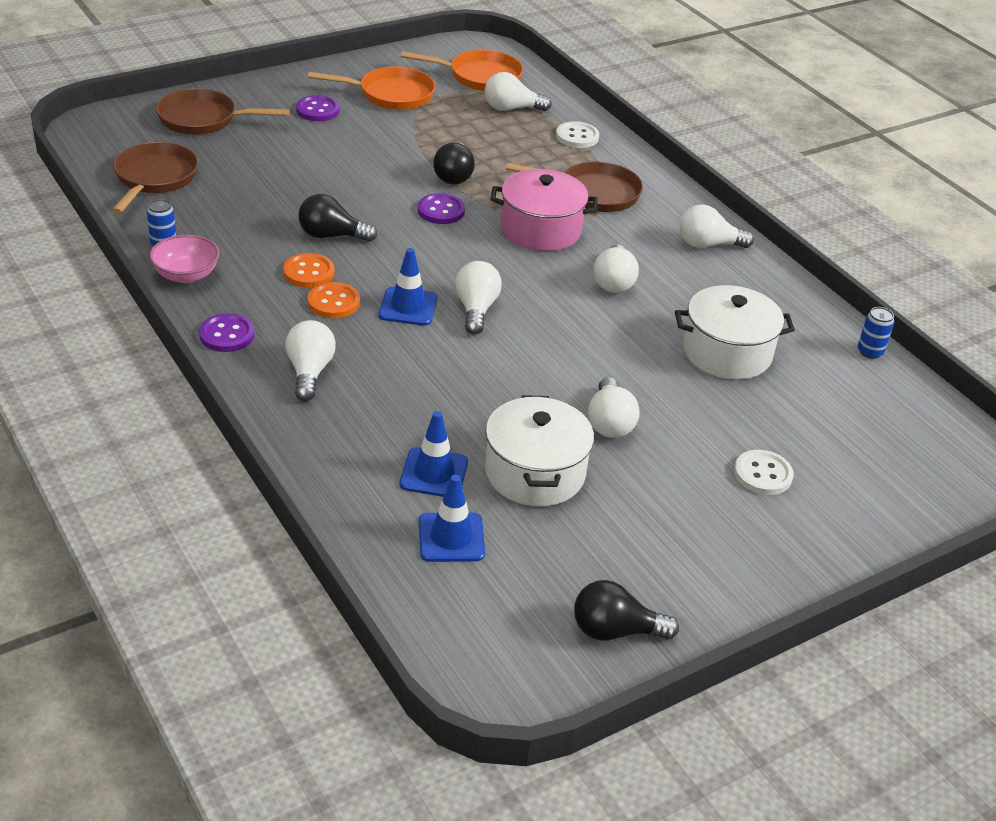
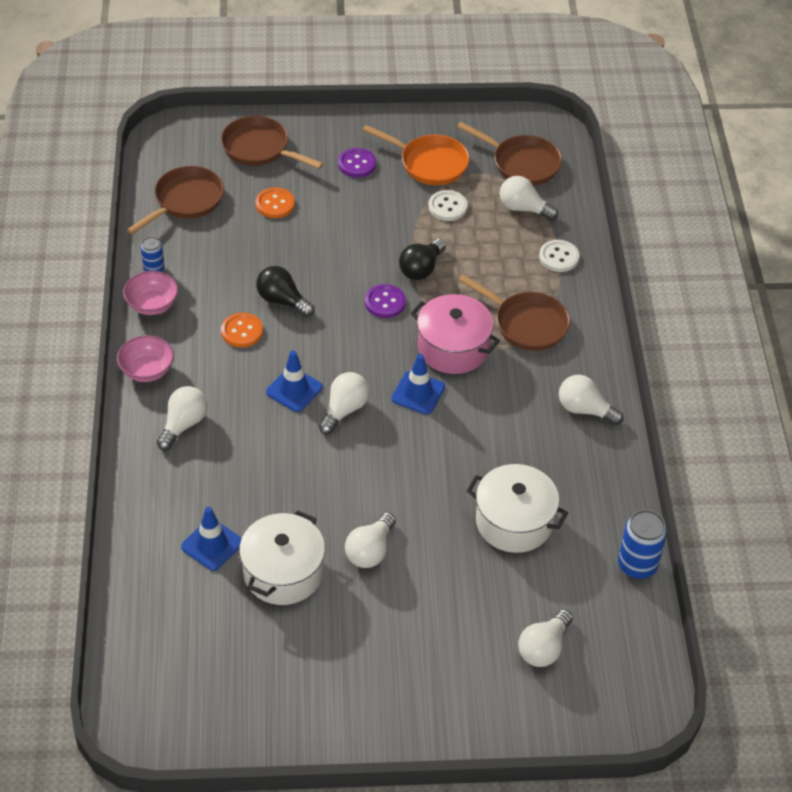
camera: 30 degrees right, 10 degrees up
(227, 335) = (147, 370): purple button -> pink bowl
(333, 302) = (242, 366): orange button -> orange button (275, 204)
(451, 537) = (187, 602): blue traffic cone -> blue traffic cone (418, 393)
(479, 77) = (521, 163): orange pan -> brown pan
(613, 282) = (474, 420): white light bulb -> white light bulb (543, 648)
(615, 631) = (246, 720): black light bulb -> none
(762, 474) = (452, 641): white button -> white button (447, 207)
(870, 352) = (637, 565): blue can -> blue can, size x1.68

